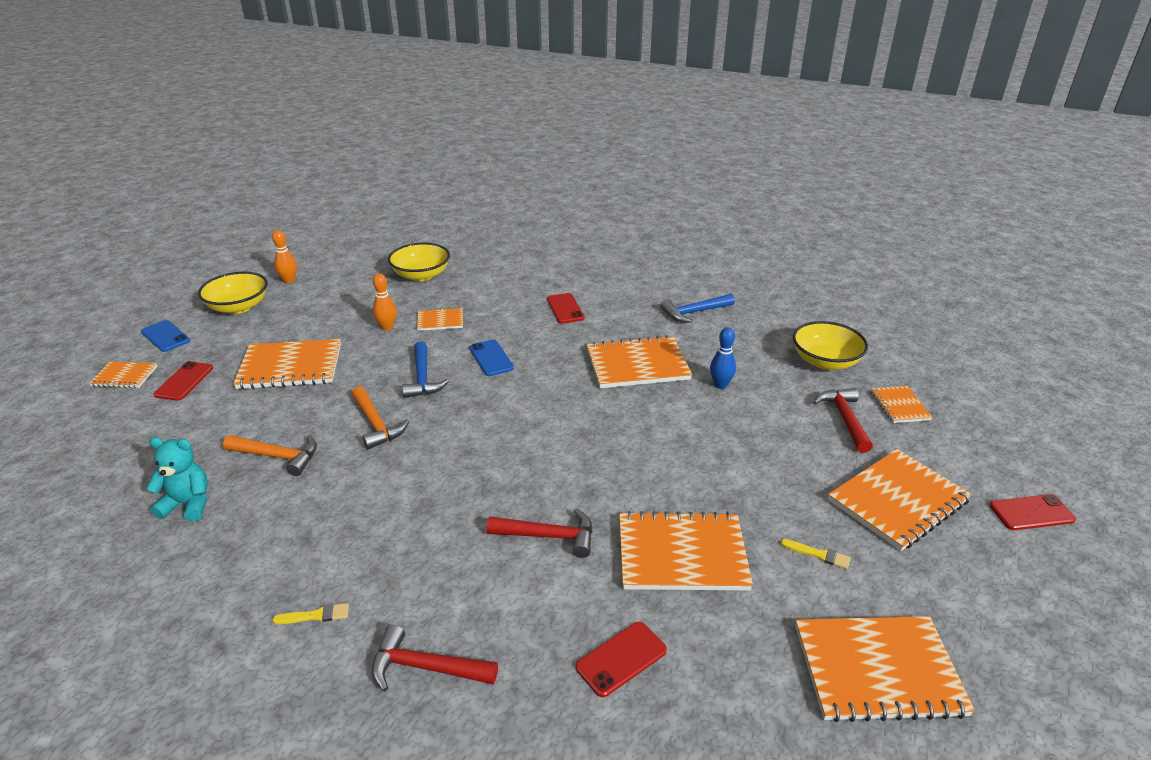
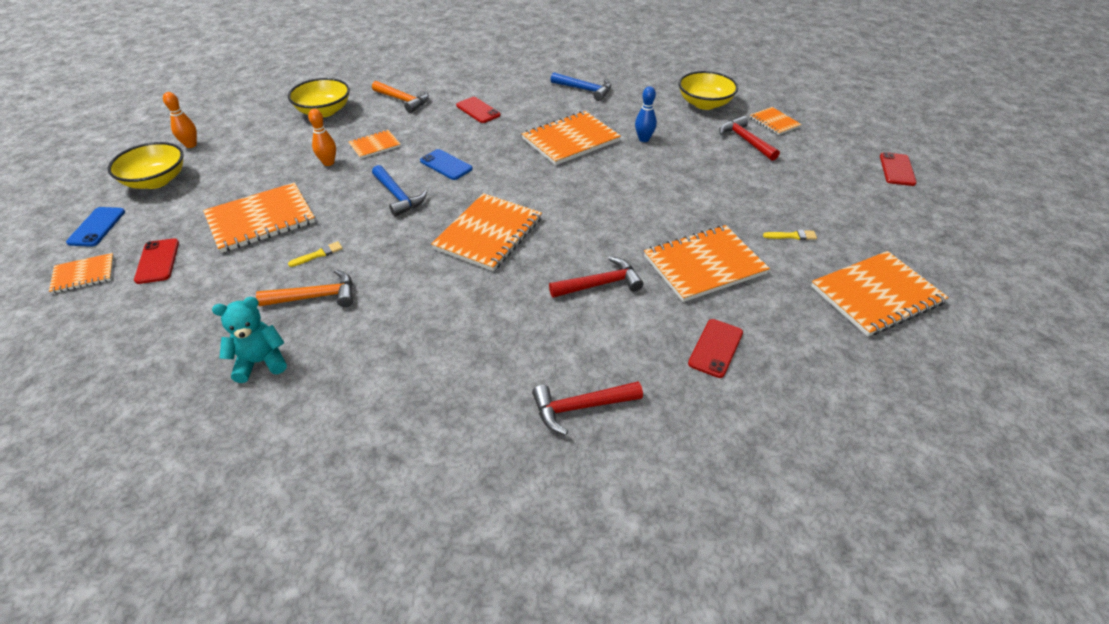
camera: 25 degrees left, 10 degrees up
(165, 336) = (97, 227): blue phone -> blue phone turned 75 degrees clockwise
(315, 615) = (459, 405): yellow brush -> yellow brush (318, 254)
(376, 424) = (387, 244): orange hammer -> orange hammer (403, 100)
(694, 312) = (584, 90): blue hammer -> blue hammer turned 105 degrees counterclockwise
(898, 501) = (816, 186): orange notebook -> orange notebook (488, 234)
(1031, 513) = (897, 169): red phone -> red phone turned 45 degrees counterclockwise

